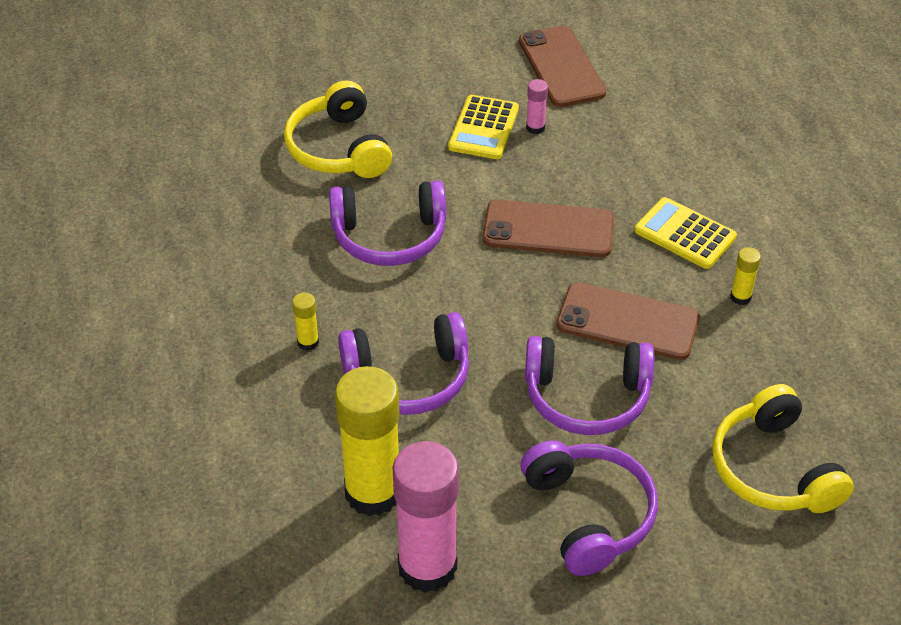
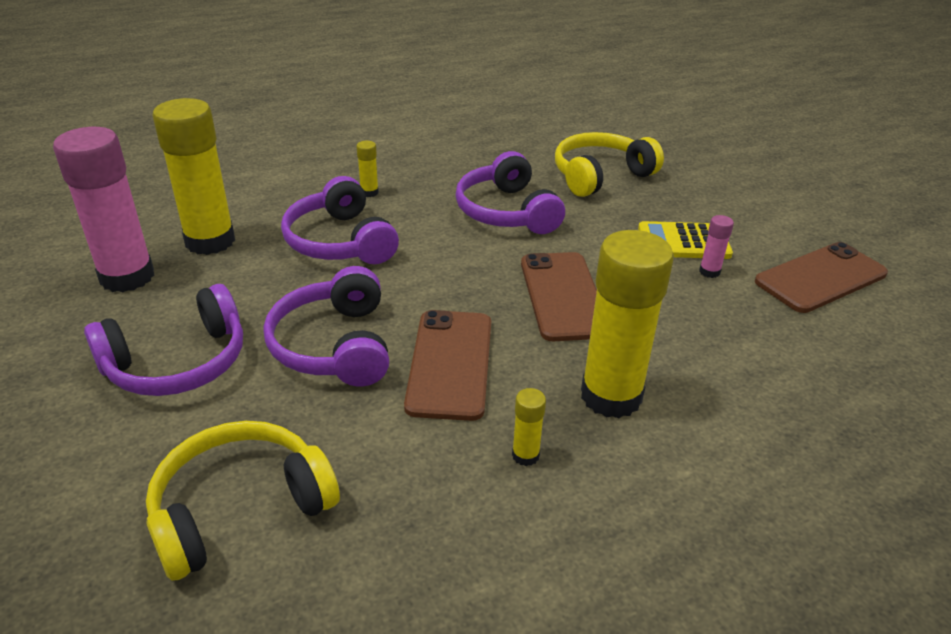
camera: 75 degrees right, 10 degrees down
(685, 234) = (611, 396): yellow calculator -> yellow glue stick

